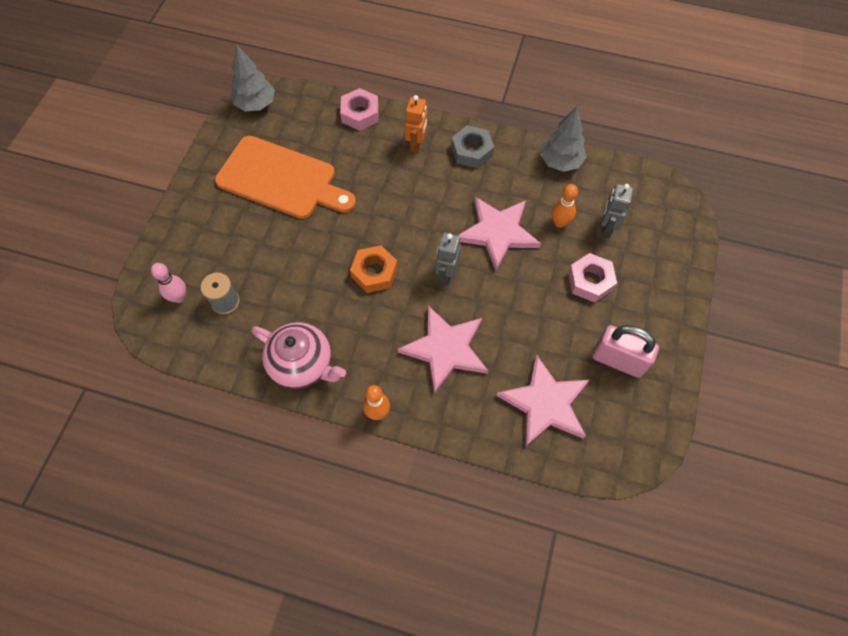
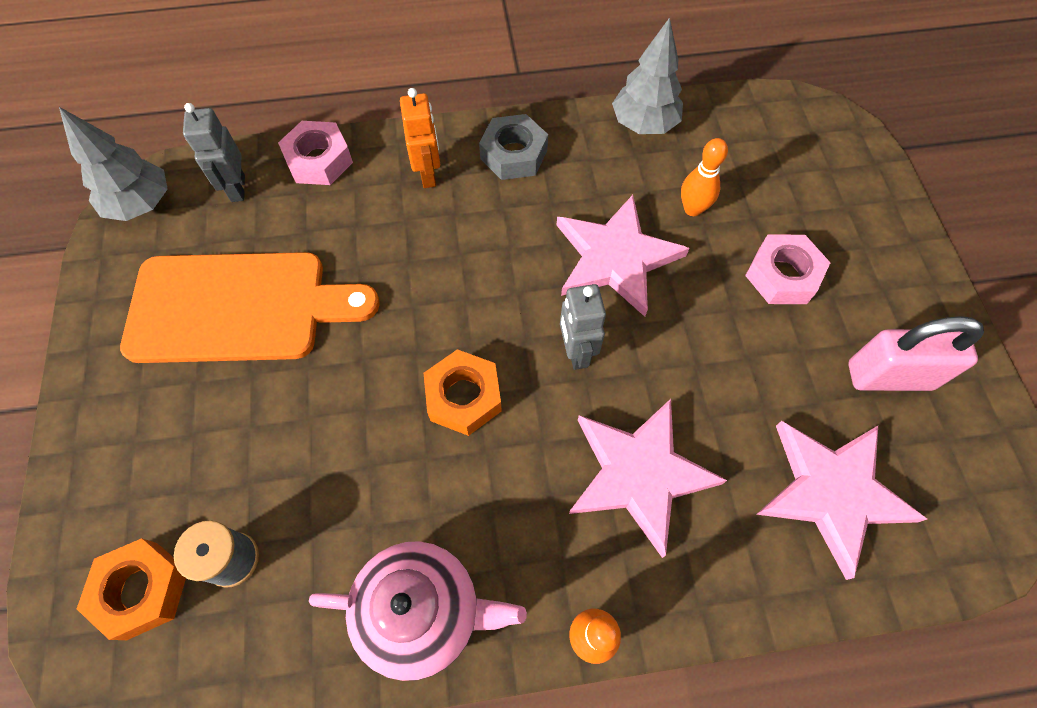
camera: 25 degrees left, 0 degrees up
(179, 297) = (142, 590): pink bowling pin -> orange nut
(606, 228) = (758, 191): grey robot -> grey robot (237, 188)

